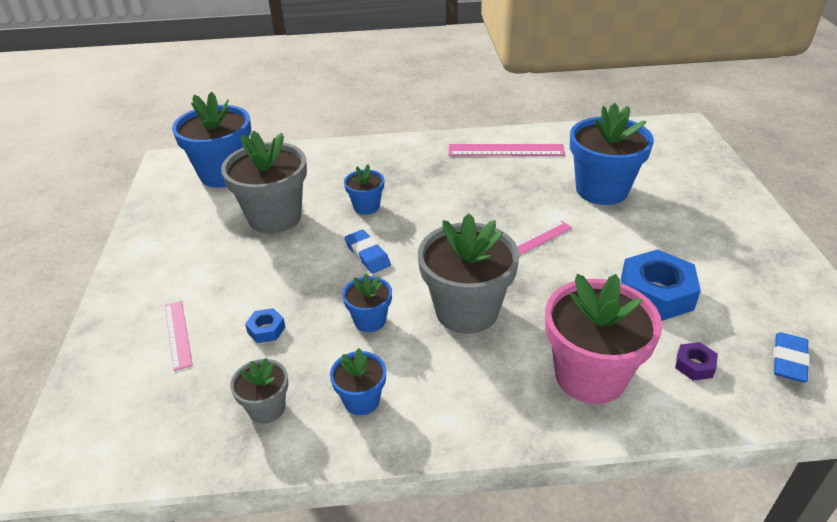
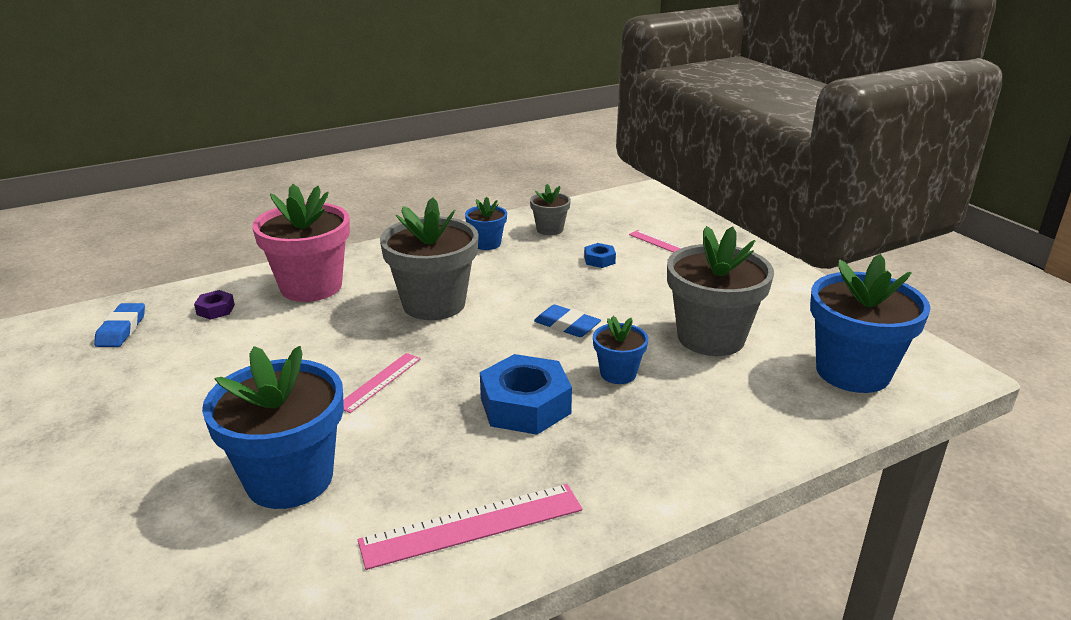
camera: 155 degrees right, 10 degrees down
(370, 320) = (518, 281): blue flower pot -> none
(656, 293) = (236, 356): blue nut -> blue nut (525, 405)

